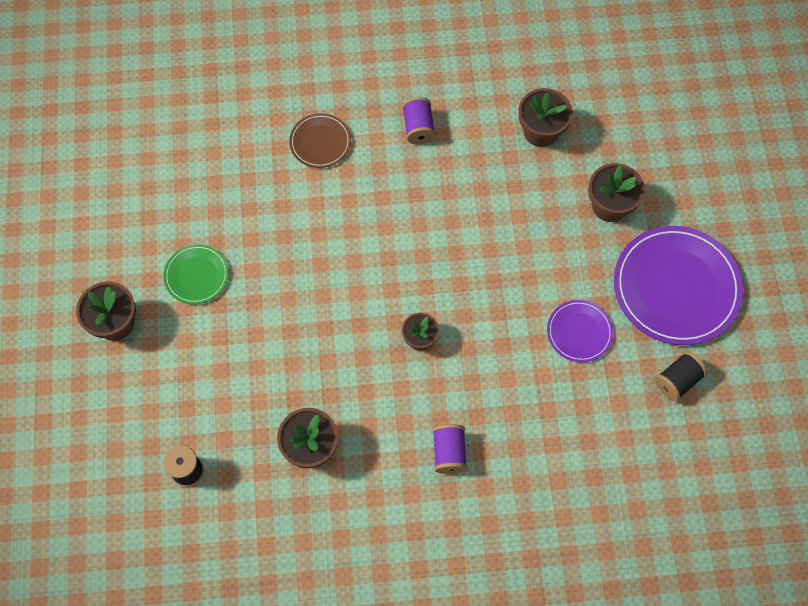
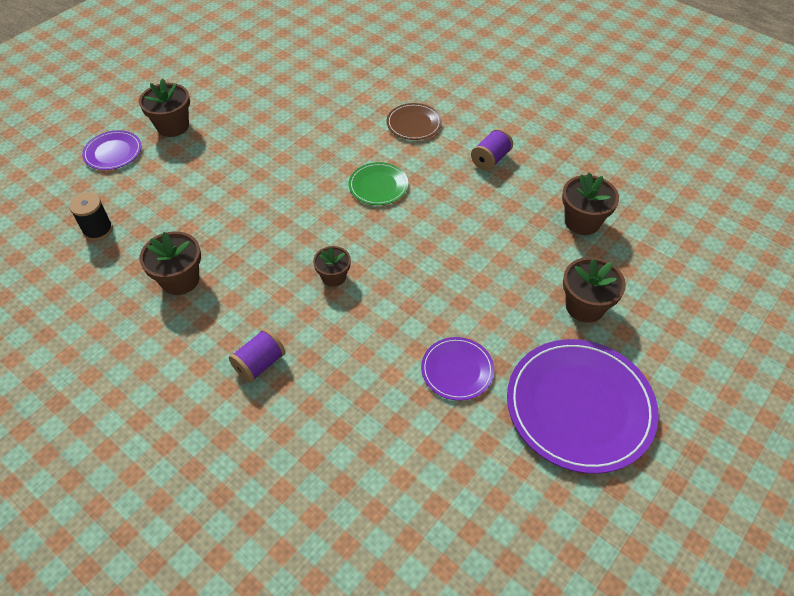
camera: 45 degrees right, 15 degrees down
(97, 395) = (113, 152): none -> purple plate
(196, 275) = (248, 137): green plate -> green plate (378, 186)
(677, 381) = (500, 477): black spool -> none

